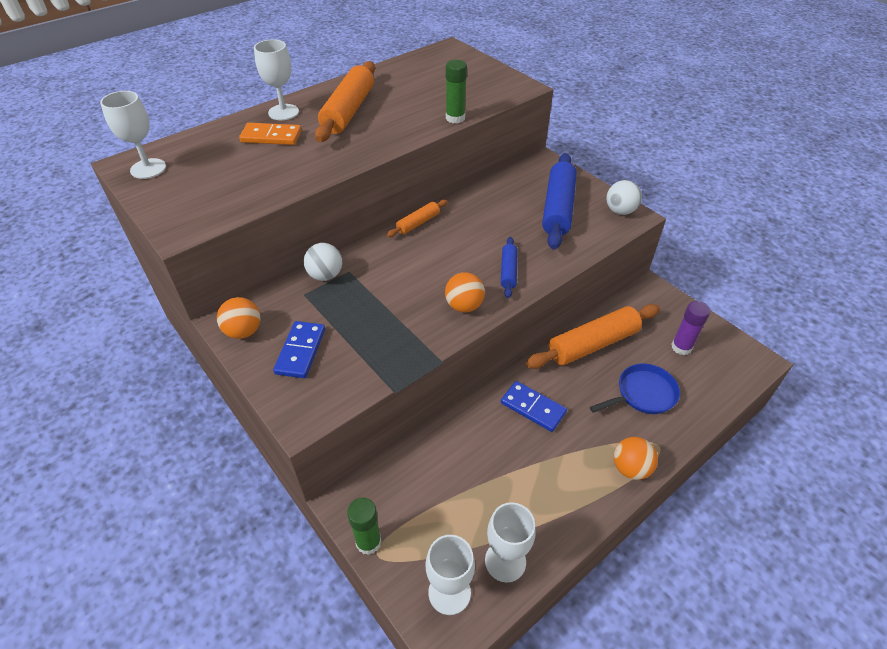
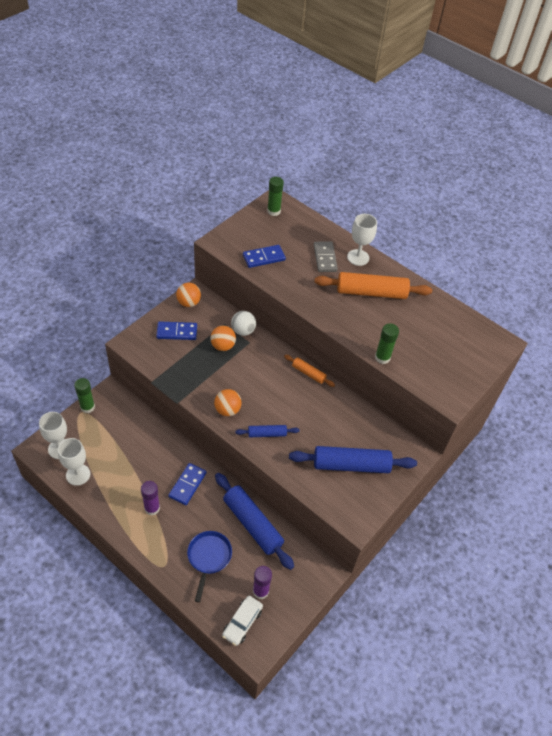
camera: 75 degrees right, 5 degrees up
(148, 169) = (273, 211): white goblet -> green glue stick
(242, 188) = (264, 258): none -> blue domino
(271, 136) = (325, 258): orange domino -> grey domino
(569, 454) = (152, 508): none -> purple glue stick
(592, 344) = (252, 524): orange rolling pin -> blue rolling pin
(620, 211) = (360, 512): white ball -> none
(630, 468) = (144, 546): orange ball -> orange ball (223, 346)
(642, 394) = (208, 558): blue pan -> blue pan turned 135 degrees counterclockwise
(724, 369) = (242, 622): none -> white car

